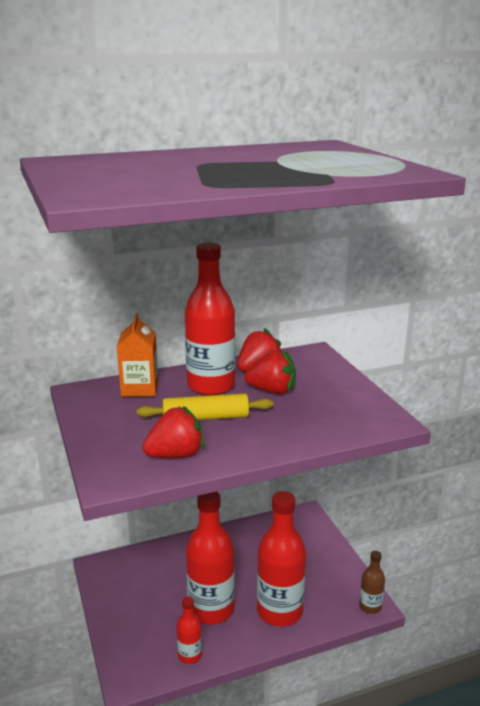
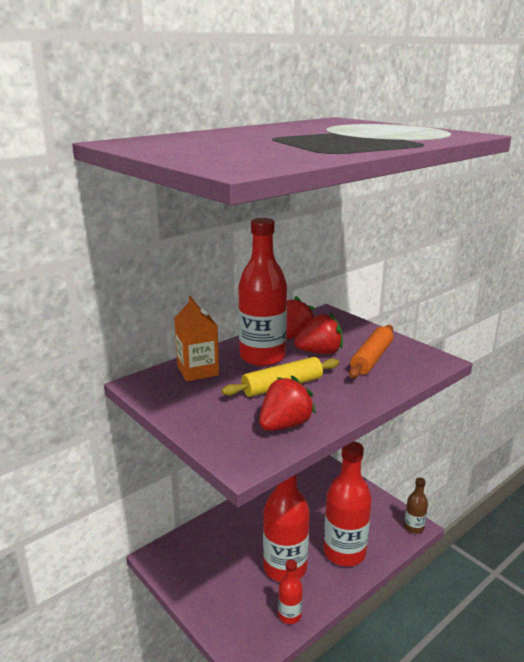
camera: 20 degrees left, 0 degrees up
(320, 407) = (372, 358): none -> orange rolling pin

